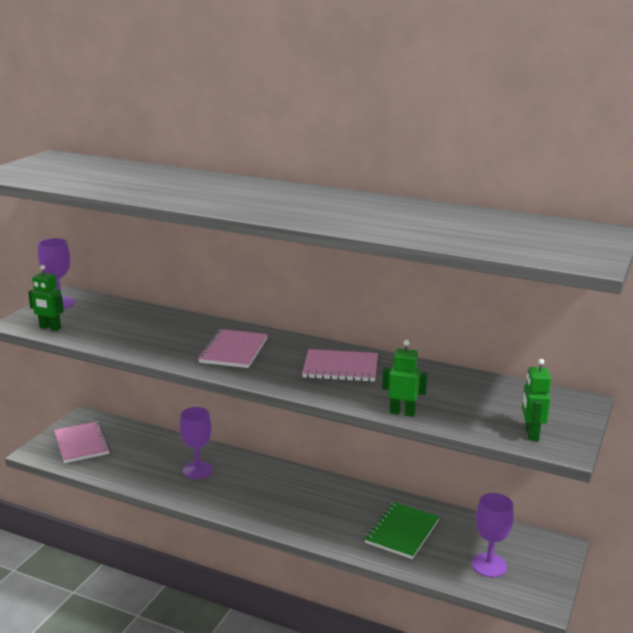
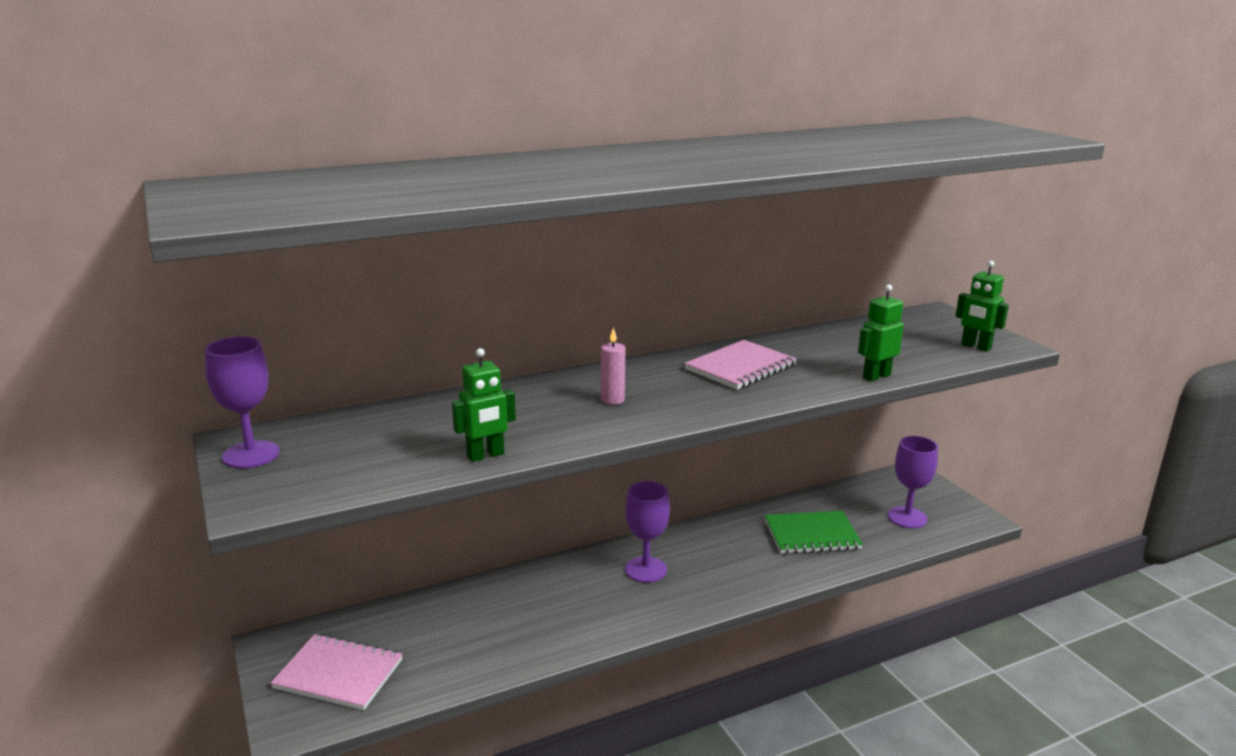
camera: 50 degrees left, 0 degrees up
(50, 328) = (324, 486): green robot -> green robot (486, 455)
(198, 470) = (540, 606): purple goblet -> purple goblet (646, 570)
(233, 350) = (612, 400): pink notebook -> pink candle
(402, 532) = (812, 535): green notebook -> green notebook turned 75 degrees counterclockwise

